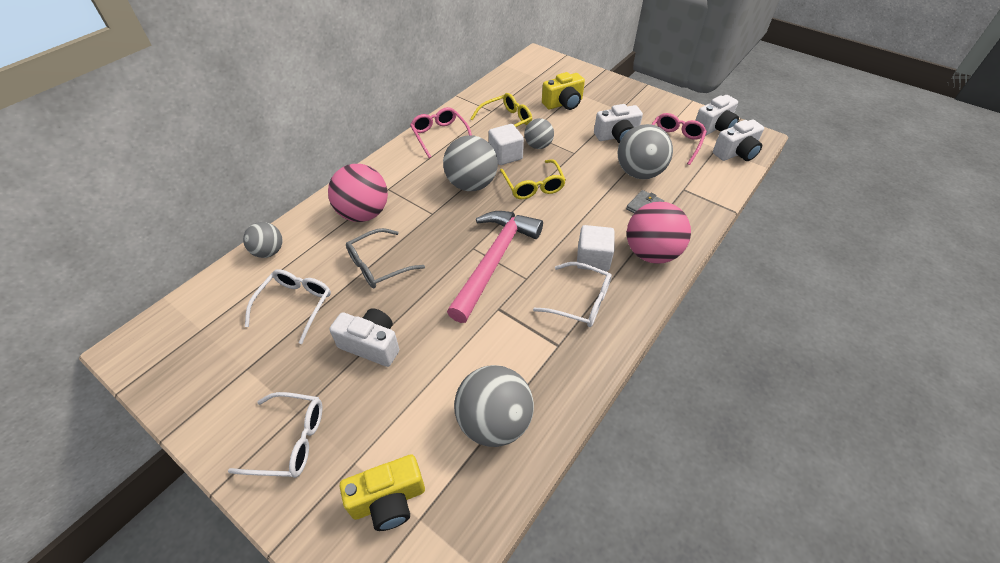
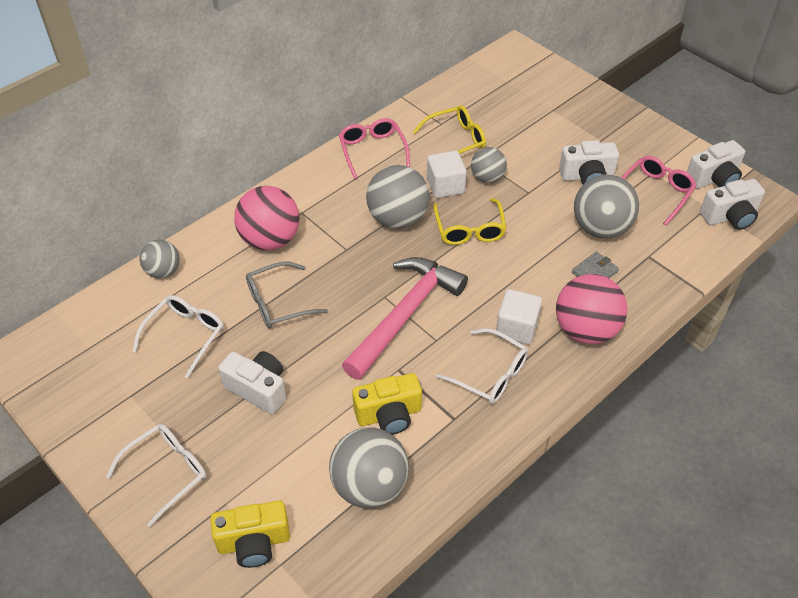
camera: 10 degrees right, 0 degrees up
(290, 440) = (167, 472): white glasses -> white glasses turned 60 degrees counterclockwise
(563, 103) = (532, 123): yellow camera -> yellow camera (389, 415)

